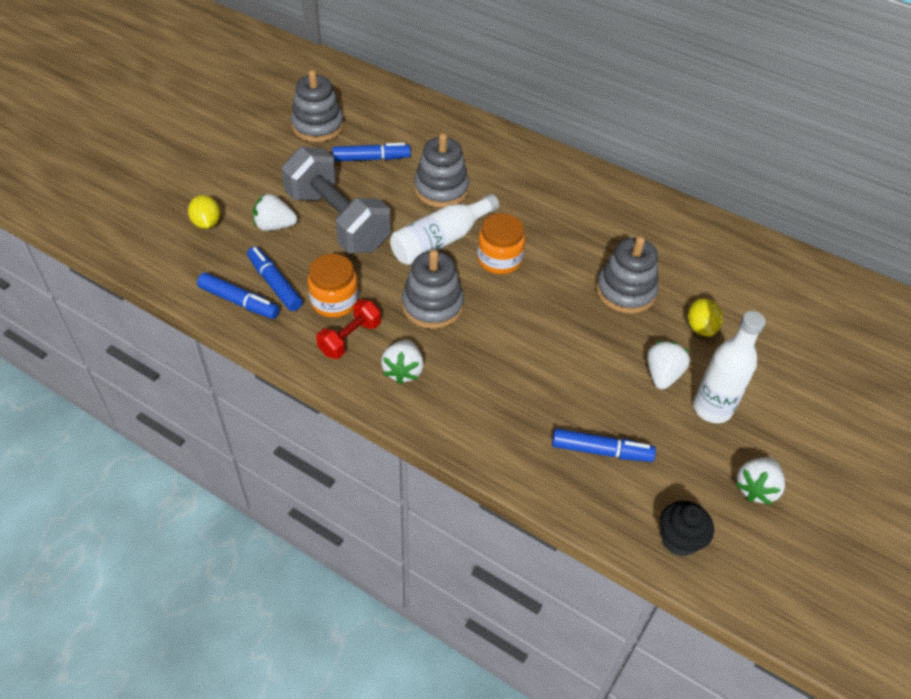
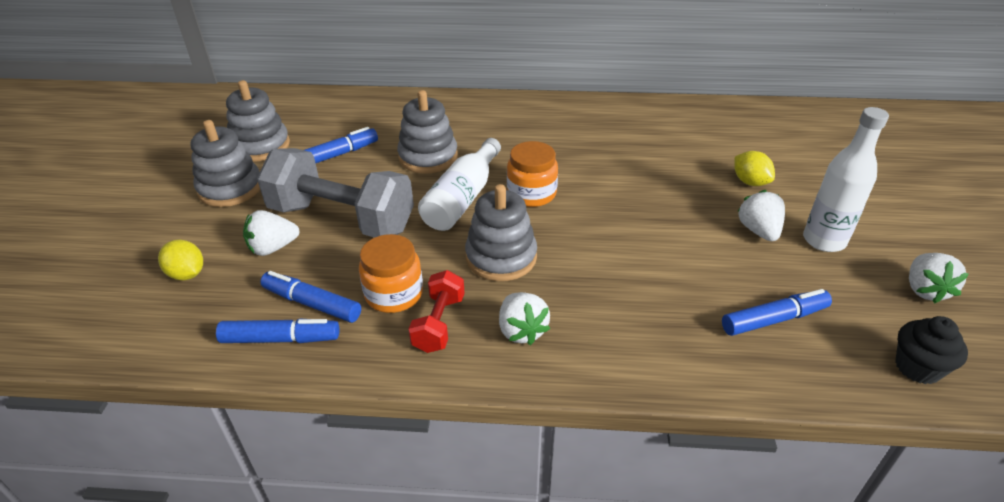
camera: 25 degrees left, 10 degrees down
(625, 291) = (664, 178): grey stacking toy -> grey stacking toy (230, 188)

